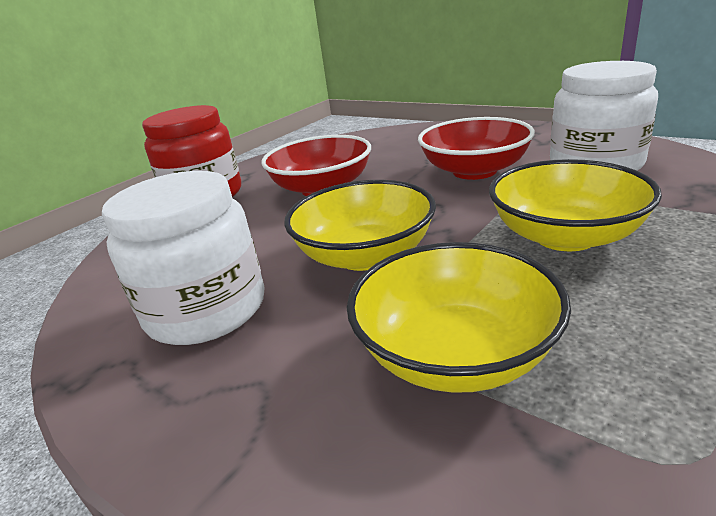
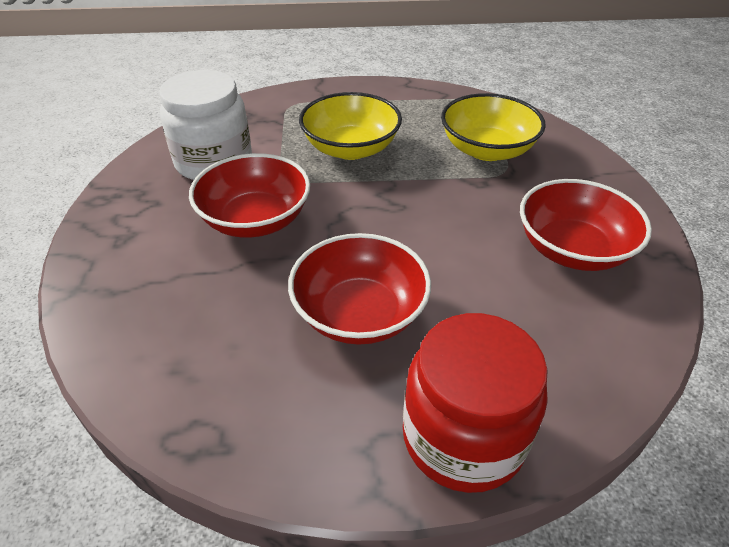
camera: 135 degrees left, 15 degrees up
(206, 310) = (572, 249): white jar -> red bowl
(365, 255) = (445, 214): yellow bowl -> none

